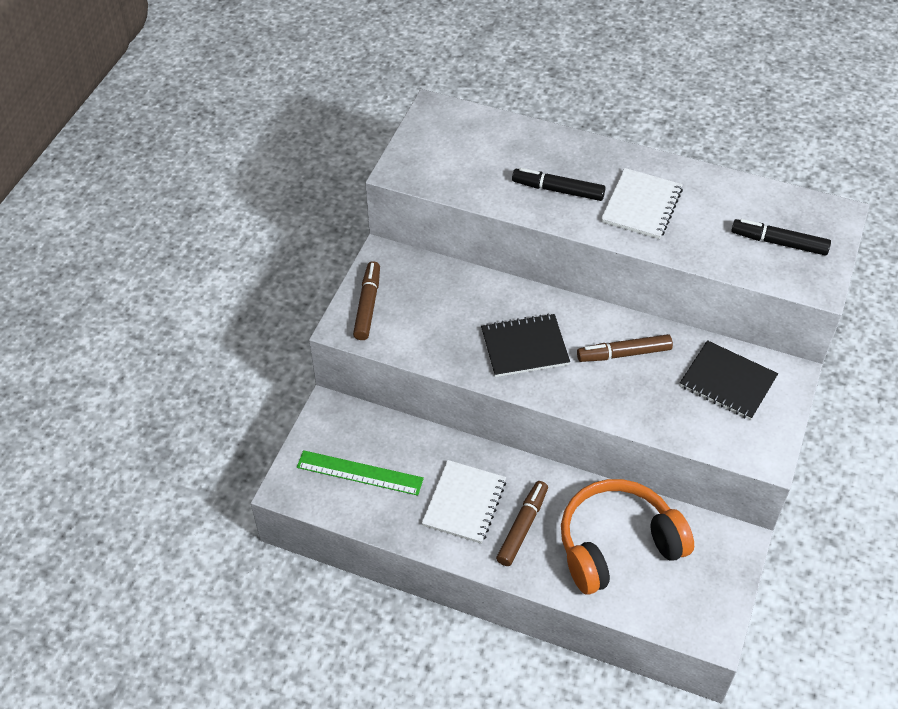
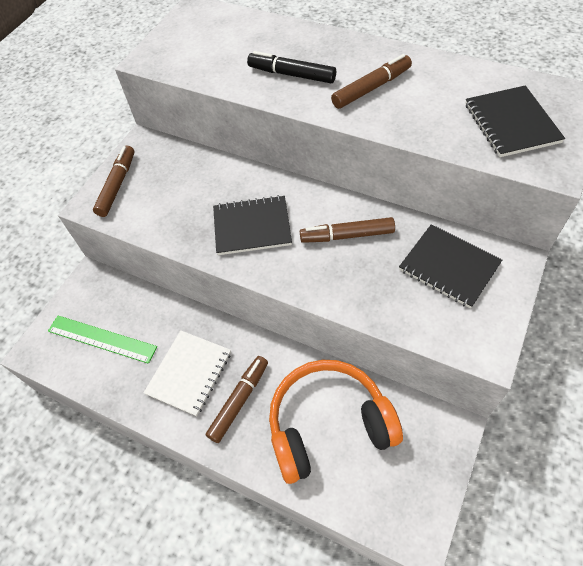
camera: 10 degrees right, 5 degrees up
(641, 205) = (371, 88): white notebook -> brown marker
(779, 242) = (511, 123): black marker -> black notebook

